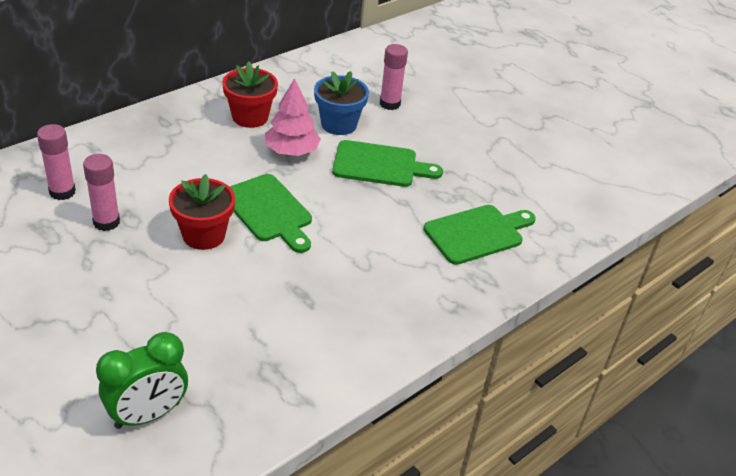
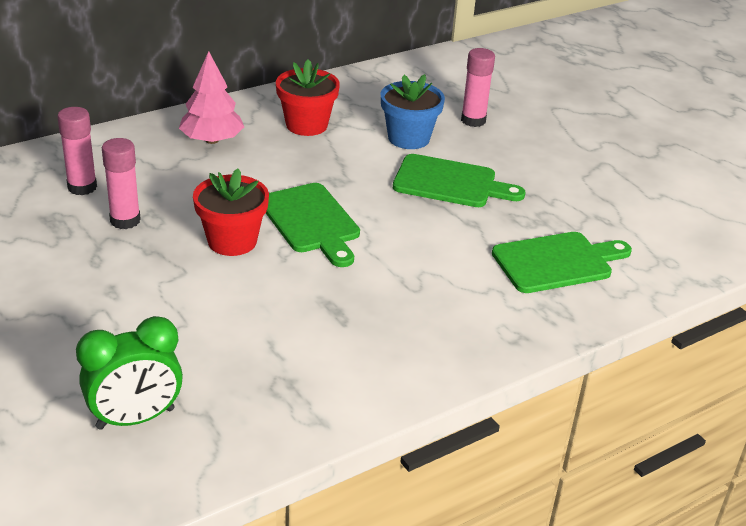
camera: 10 degrees right, 5 degrees down
(291, 151) = (348, 162): pink tree -> pink tree (212, 140)

